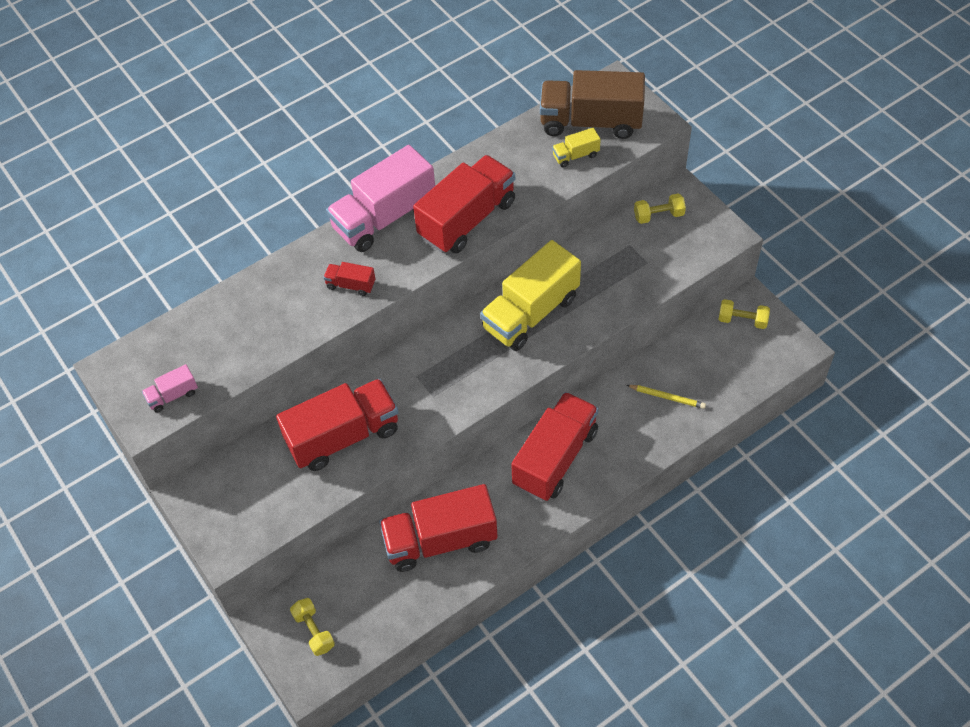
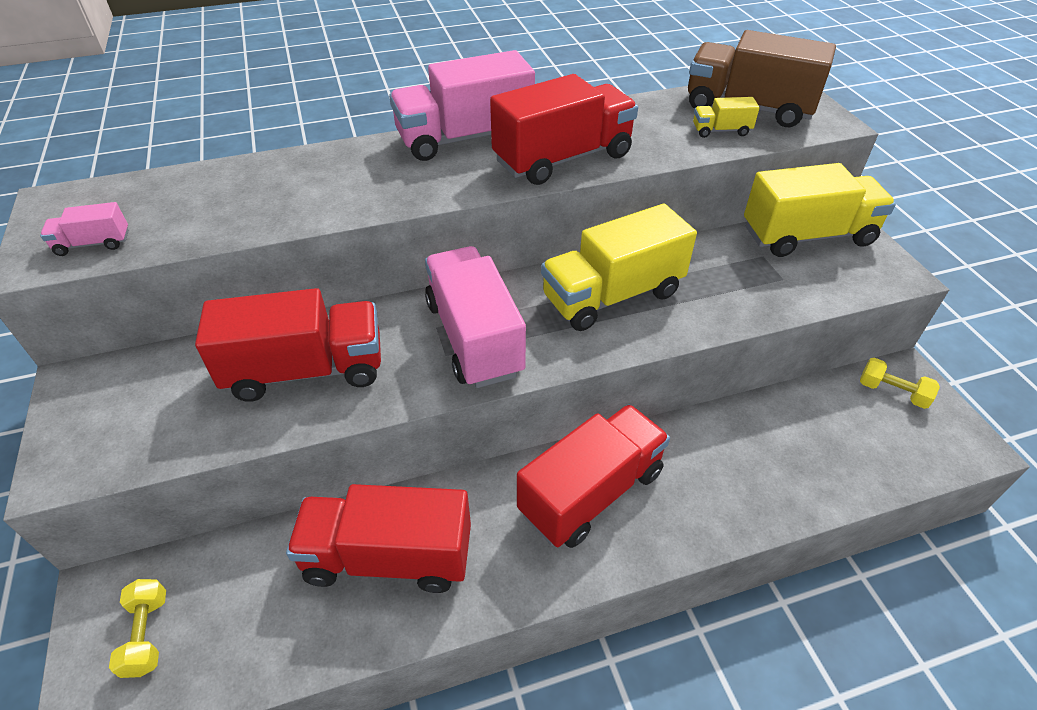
camera: 15 degrees right, 10 degrees down
(351, 285) = (387, 187): red truck -> none
(447, 377) = (474, 338): none -> pink truck
(658, 215) = (807, 236): yellow dumbbell -> yellow truck
(667, 397) = (770, 458): yellow pencil -> none

